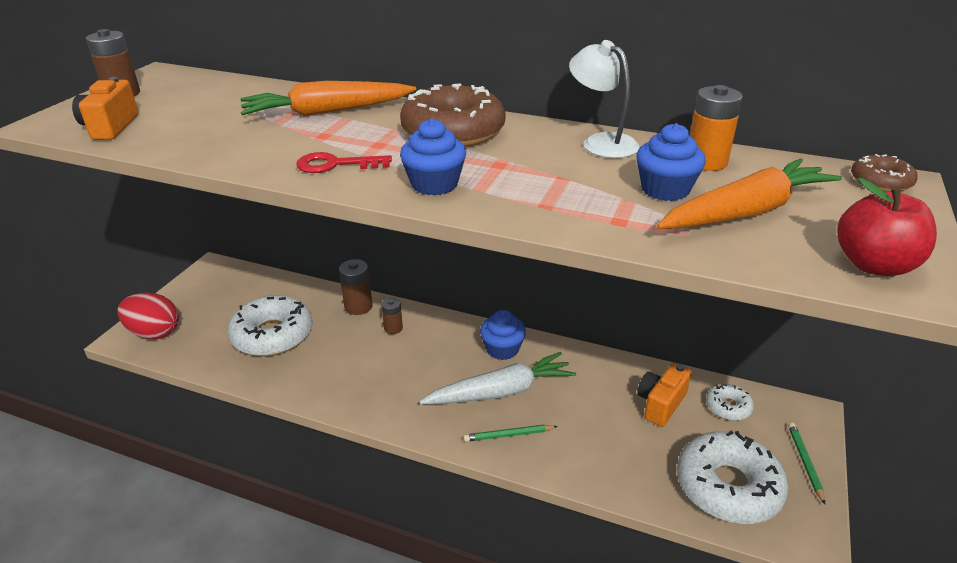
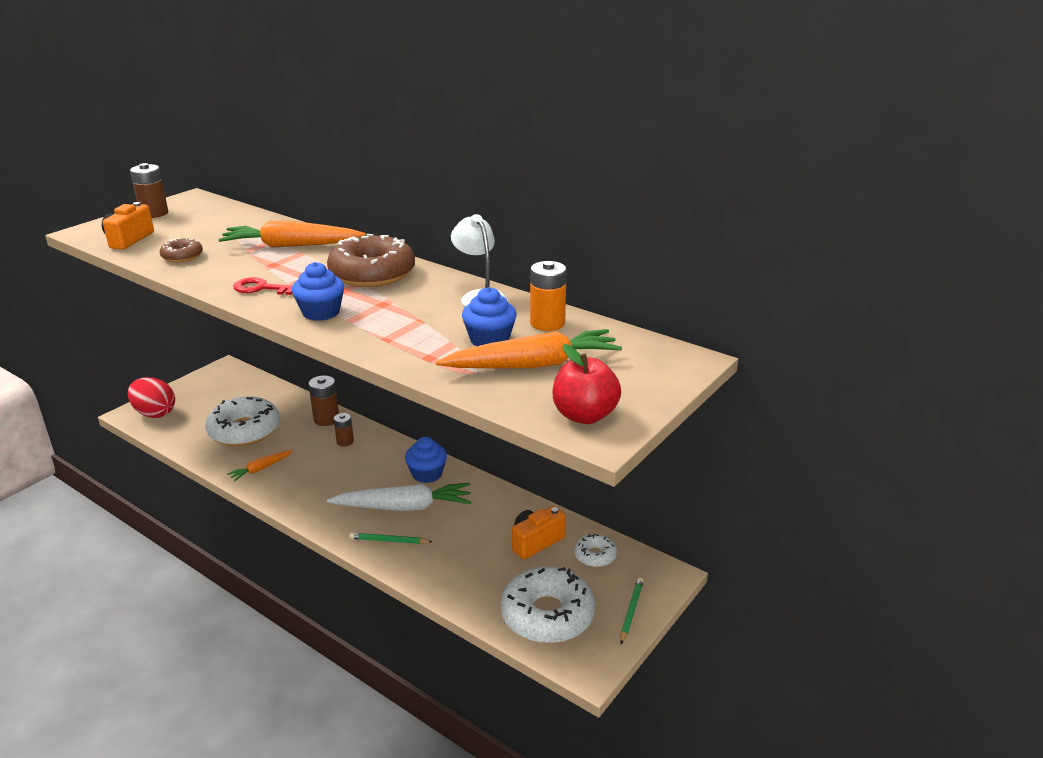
camera: 15 degrees right, 5 degrees down
(315, 377) = (260, 469): none -> orange carrot
(880, 181) = (673, 358): brown donut -> brown donut (182, 256)

